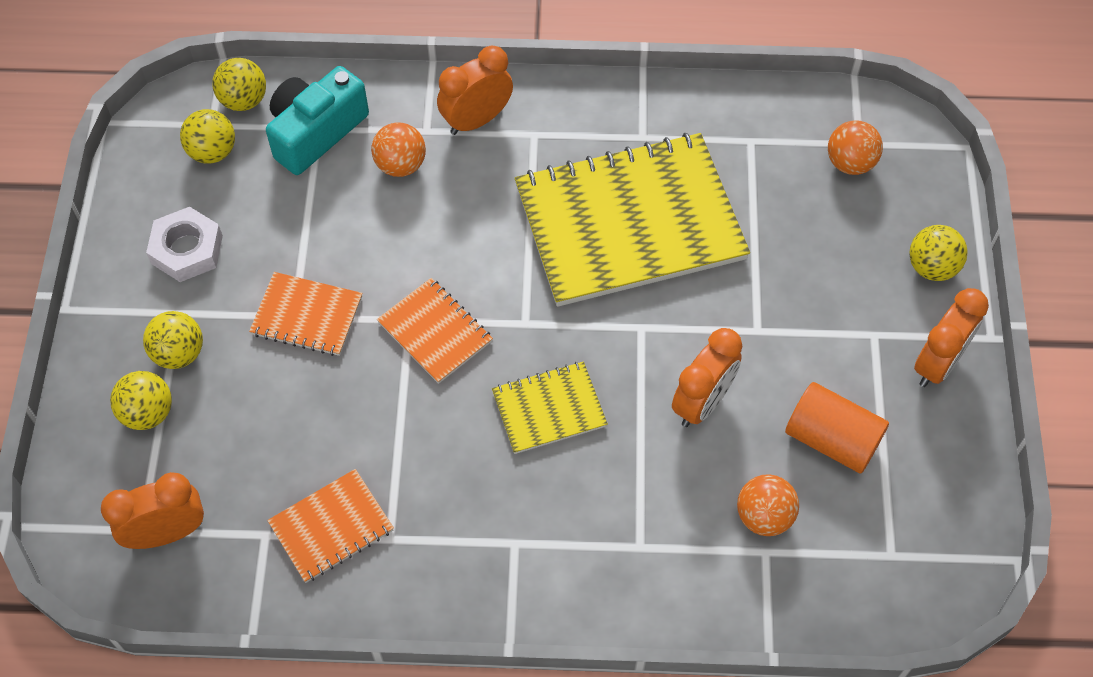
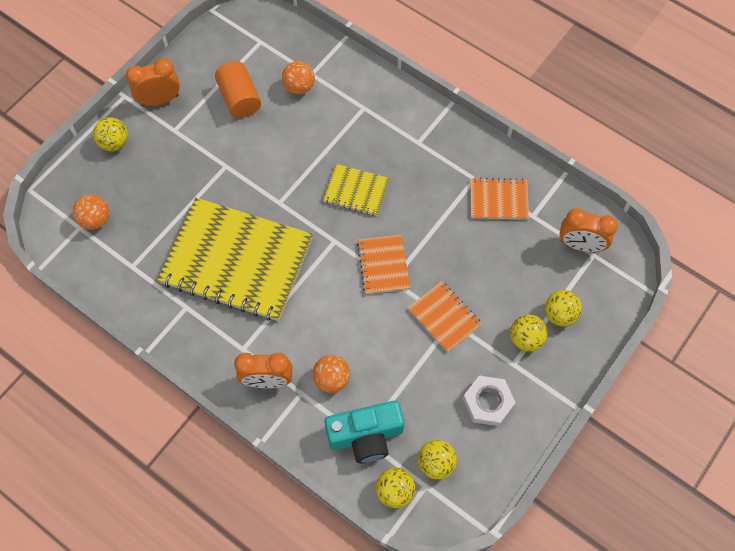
camera: 145 degrees left, 5 degrees up
(702, 402) = (282, 149): orange clock -> none

